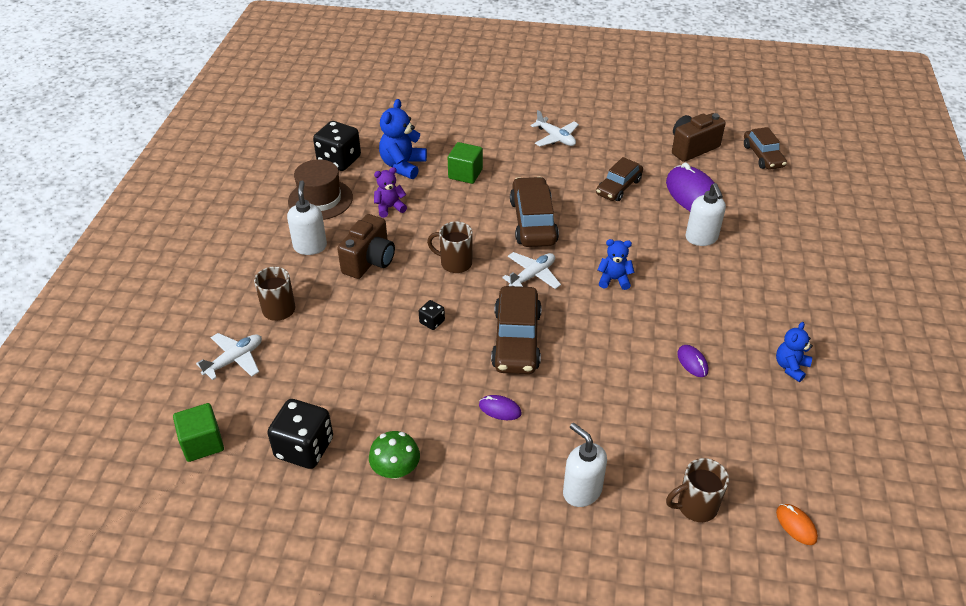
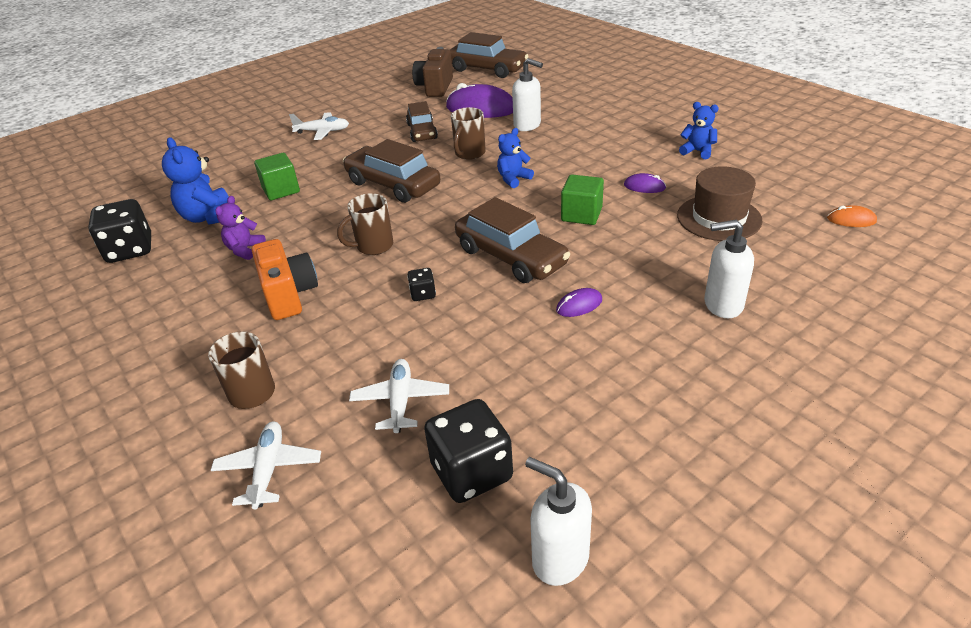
camera: 45 degrees left, 5 degrees down
(202, 443) = (355, 570): green cube -> green cube (581, 214)
(310, 246) = (204, 325): white soap dispenser -> white soap dispenser (559, 558)
(320, 199) = (156, 287): brown hat -> brown hat (719, 218)
(369, 261) = (289, 295): brown camera -> orange camera
(396, 470) = (578, 412): green mushroom -> none
(532, 276) = (451, 213): white plane -> white plane (400, 401)
(695, 506) = (793, 255): brown mug -> brown mug (469, 153)
(763, 156) = (487, 69): brown car -> brown car, size x1.52
(790, 367) = (697, 151): blue teddy bear -> blue teddy bear turned 135 degrees clockwise

